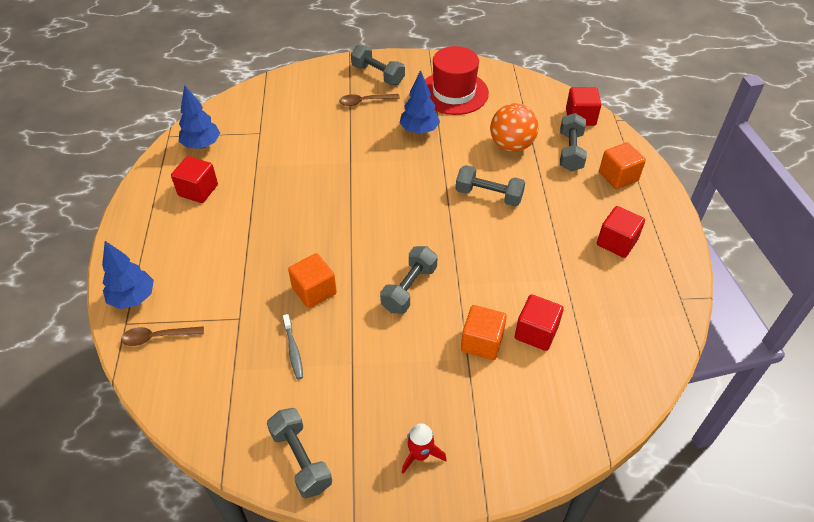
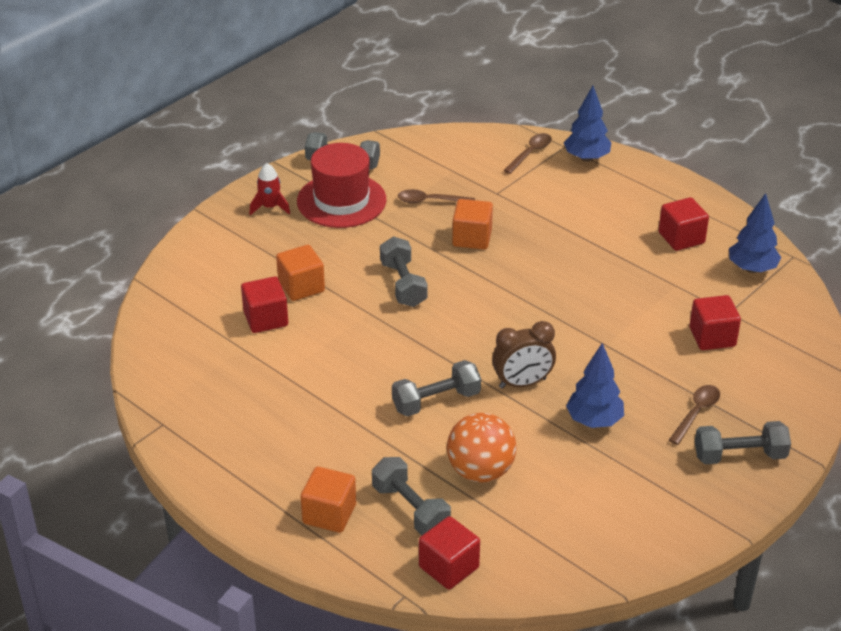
camera: 135 degrees right, 10 degrees down
(293, 350) = (430, 201): grey toothbrush -> brown spoon
(427, 172) = (522, 383): none -> brown clock
(453, 92) = (628, 494): red hat -> red hat (341, 201)
(616, 242) = (266, 437): red cube -> red cube (712, 337)

